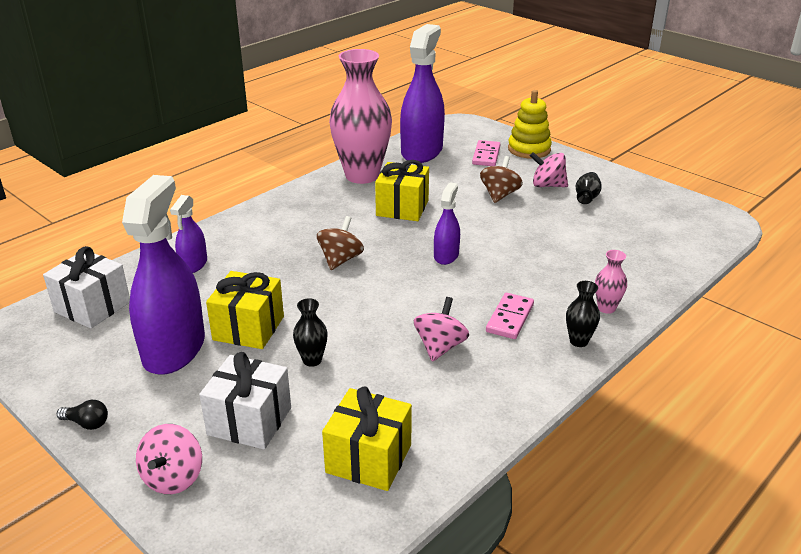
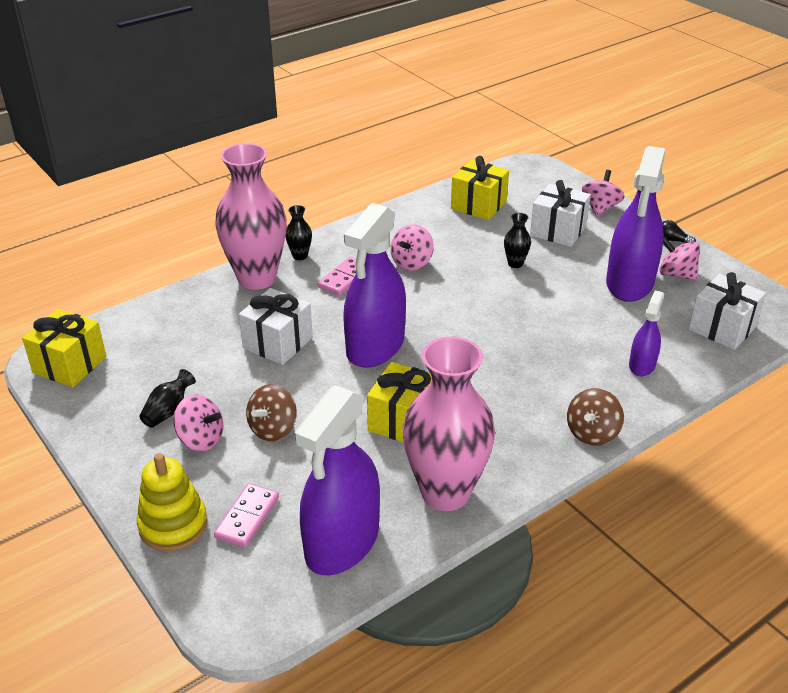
camera: 170 degrees left, 5 degrees up
(109, 367) = (676, 274): none -> pink spinning top
(248, 328) = (570, 293): yellow gift -> yellow gift (69, 365)
(340, 260) = (486, 354): brown spinning top -> brown spinning top (592, 433)
(446, 255) = (375, 346): purple spray bottle -> purple spray bottle, size x2.02
(537, 250) = (278, 343): none -> white gift
(606, 308) = (257, 278): pink vase -> pink vase, size x2.49

